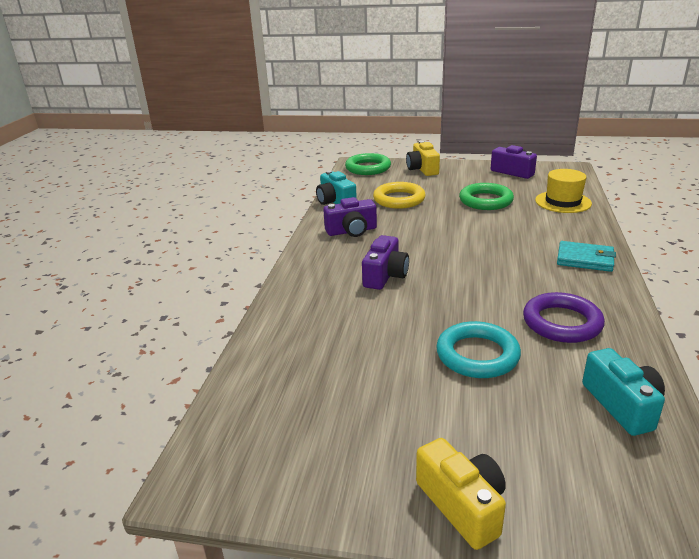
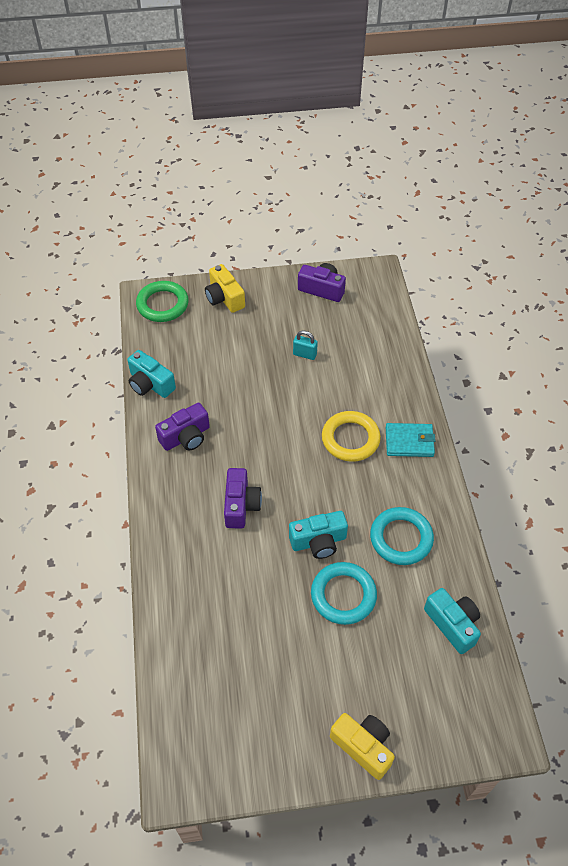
camera: 20 degrees left, 25 degrees up
(399, 199) = (216, 367): yellow ring -> yellow ring (350, 439)
(460, 311) = (318, 541): none -> turquoise camera
(485, 201) = (305, 354): green ring -> turquoise padlock
(562, 323) = (401, 538): purple ring -> turquoise ring
(563, 202) = (379, 343): yellow hat -> none

